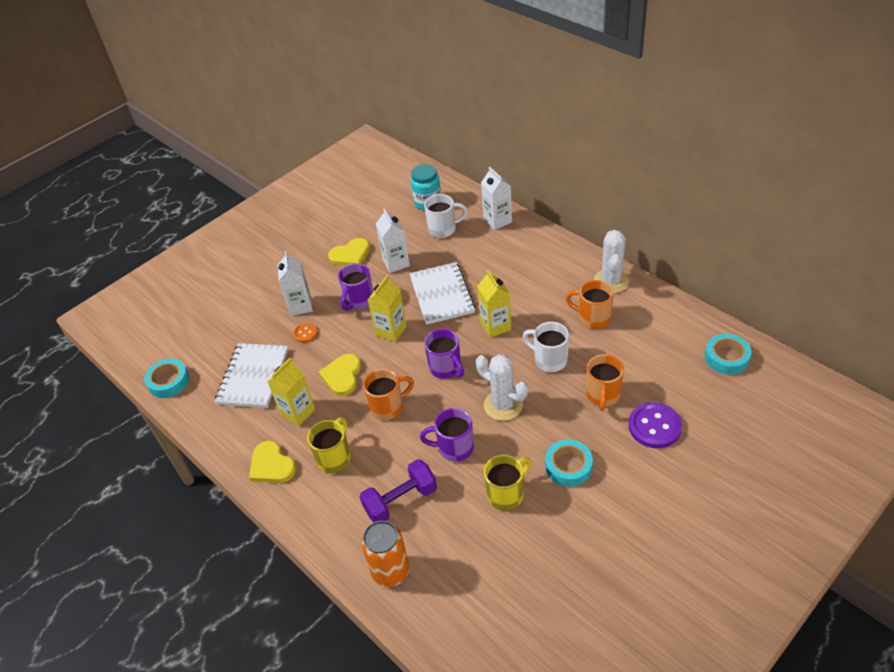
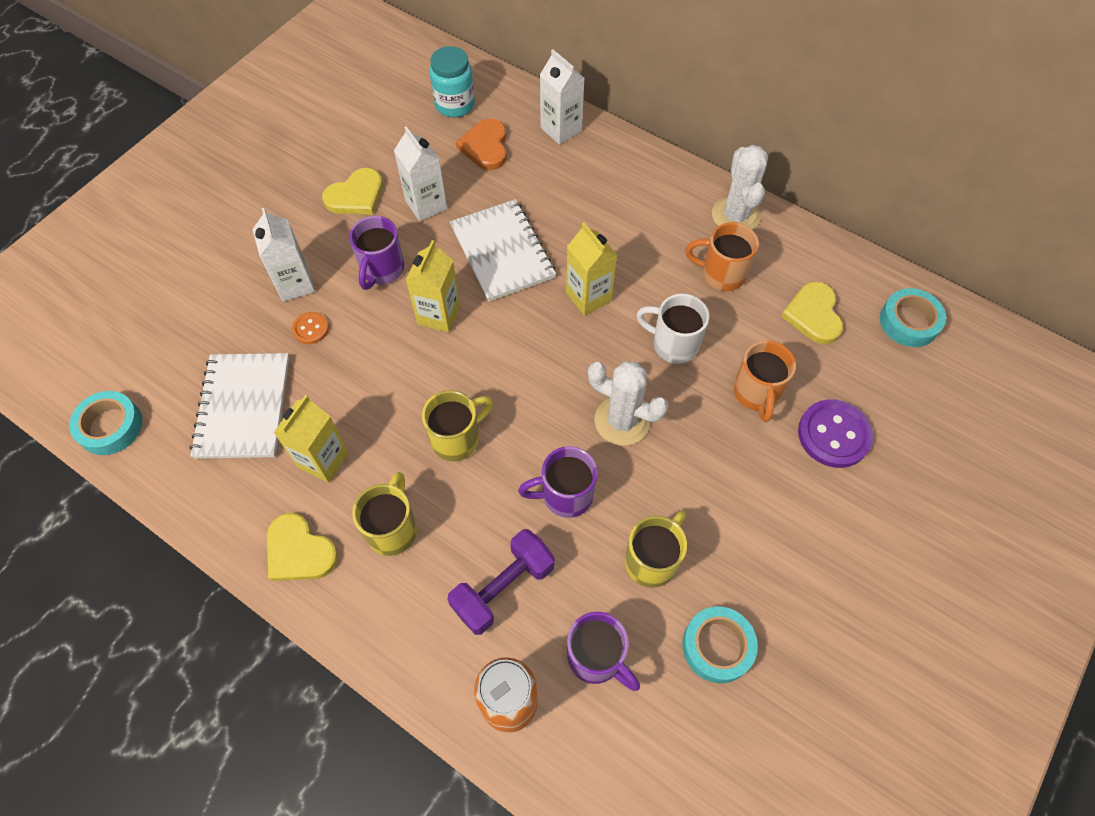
camera: 15 degrees left, 15 degrees up
(342, 376) = (380, 394): yellow heart -> yellow heart (813, 315)
(388, 407) = (457, 438): orange mug -> yellow mug
(443, 229) = (485, 146): white mug -> orange heart
(446, 368) = (530, 369): purple mug -> purple mug (596, 658)
(568, 466) = (729, 508): turquoise tape -> turquoise tape (717, 646)

